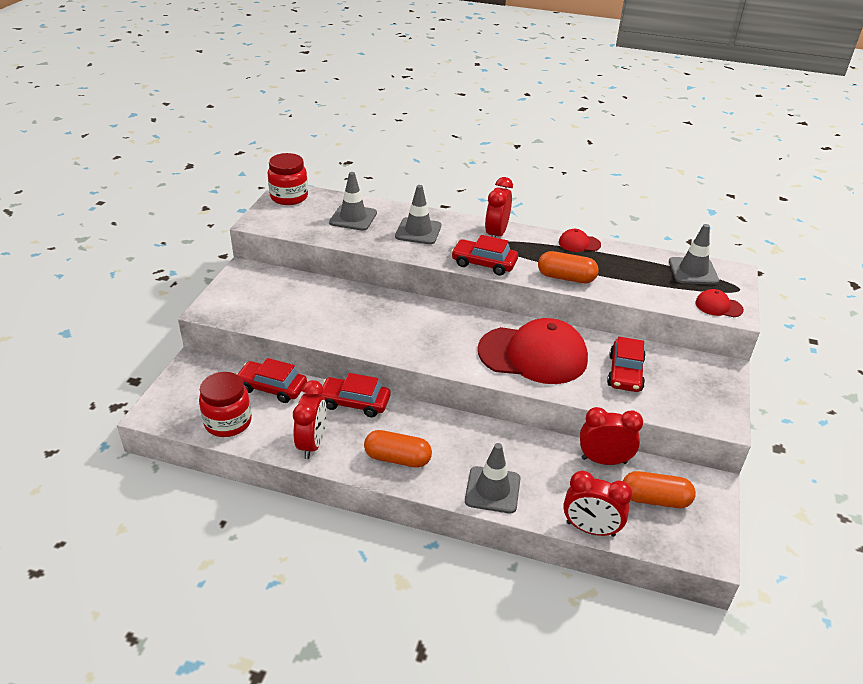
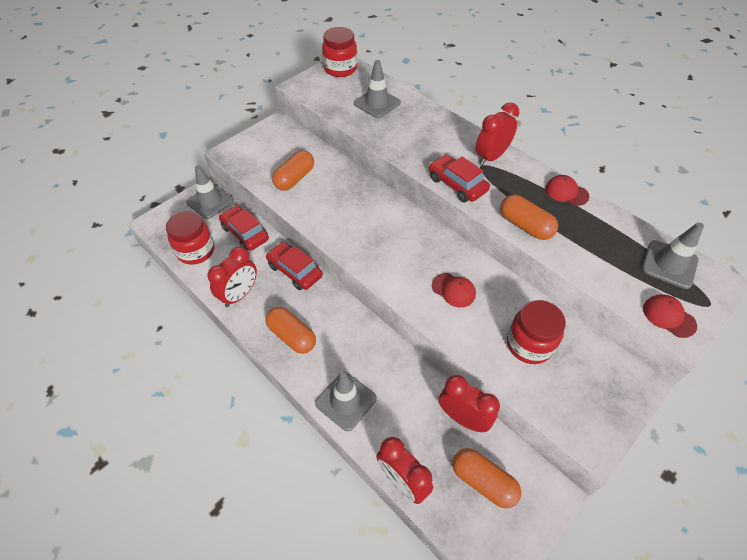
camera: 30 degrees right, 15 degrees up
(305, 312) = (294, 178): none -> orange capsule
(418, 231) = (422, 133): grey traffic cone -> grey traffic cone (210, 201)
(533, 355) = (453, 290): red cap -> red cap, size x0.43
(625, 373) = (529, 344): red car -> red jar

